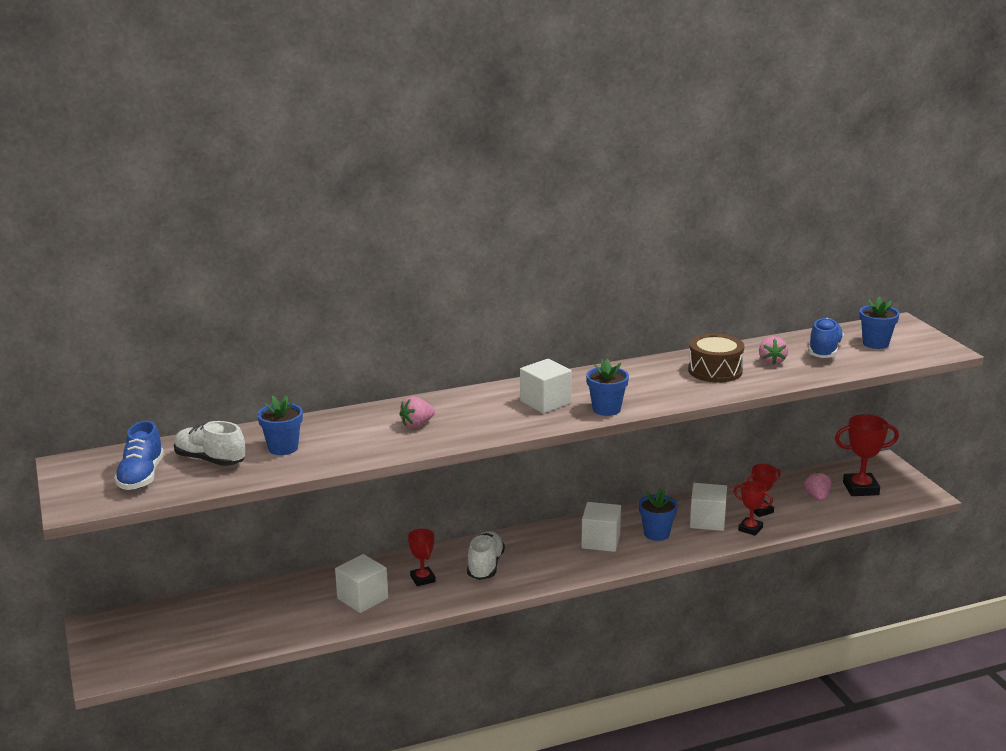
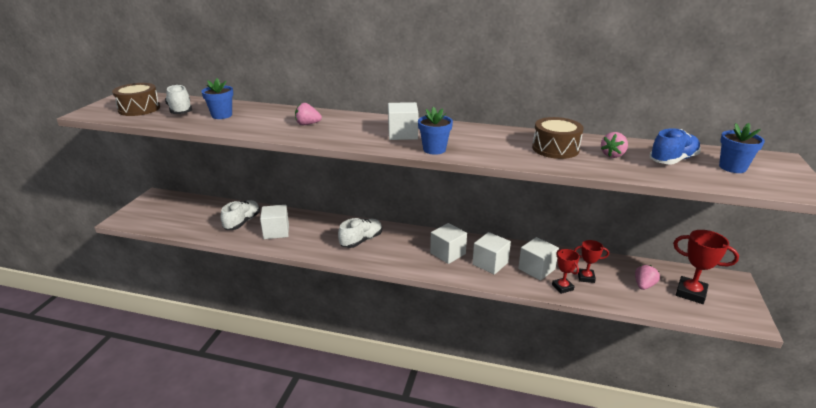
camera: 35 degrees right, 5 degrees up
(141, 477) = (139, 109): blue shoe -> brown drum
(296, 606) = (242, 222): none -> white shoe
(422, 579) = (319, 234): red trophy -> none
(656, 534) = (490, 263): blue flower pot -> white cube

